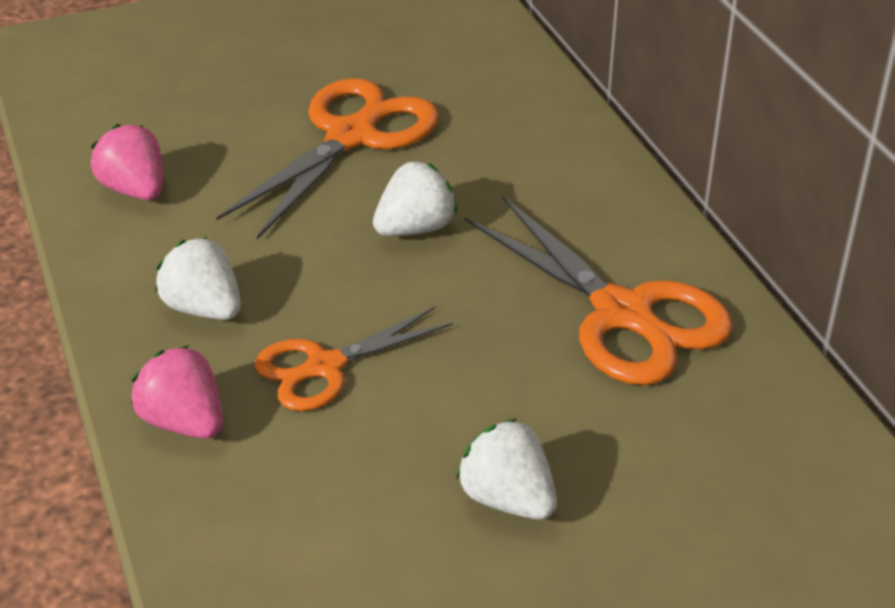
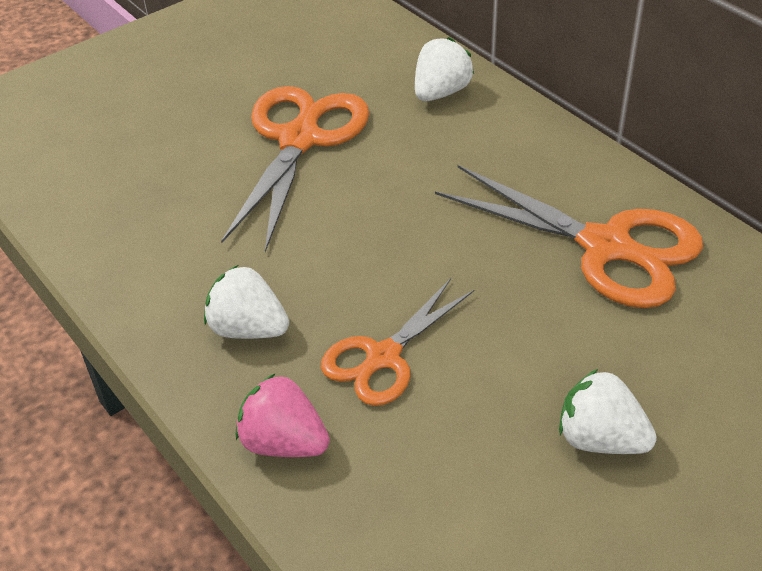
camera: 15 degrees left, 5 degrees up
(135, 190) = (131, 231): pink strawberry -> none
(415, 228) = (396, 211): white strawberry -> white strawberry (441, 93)

